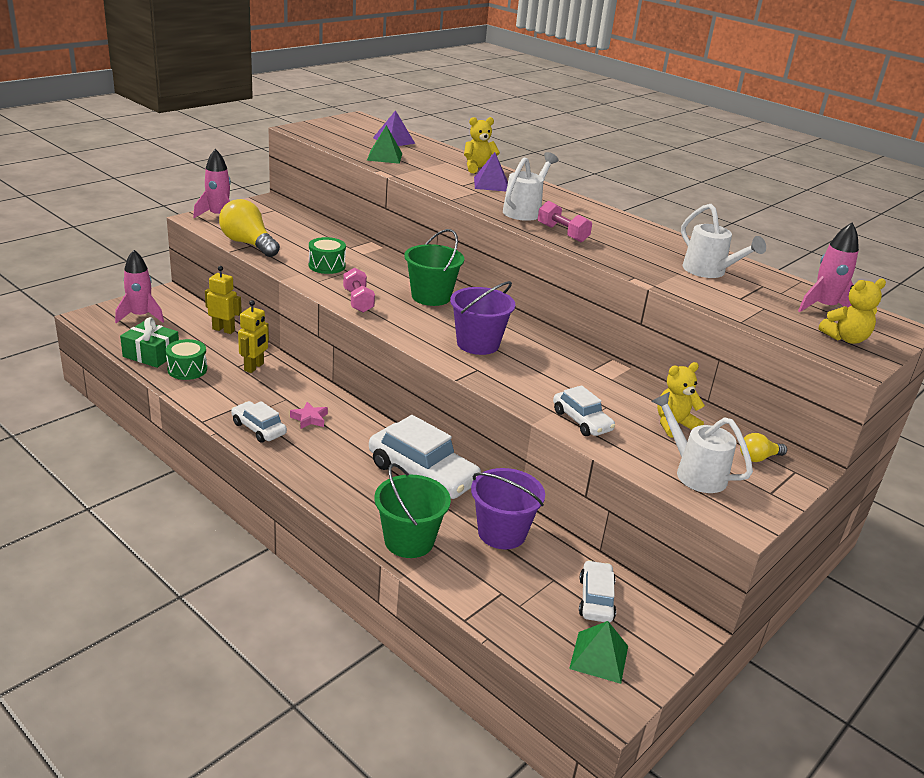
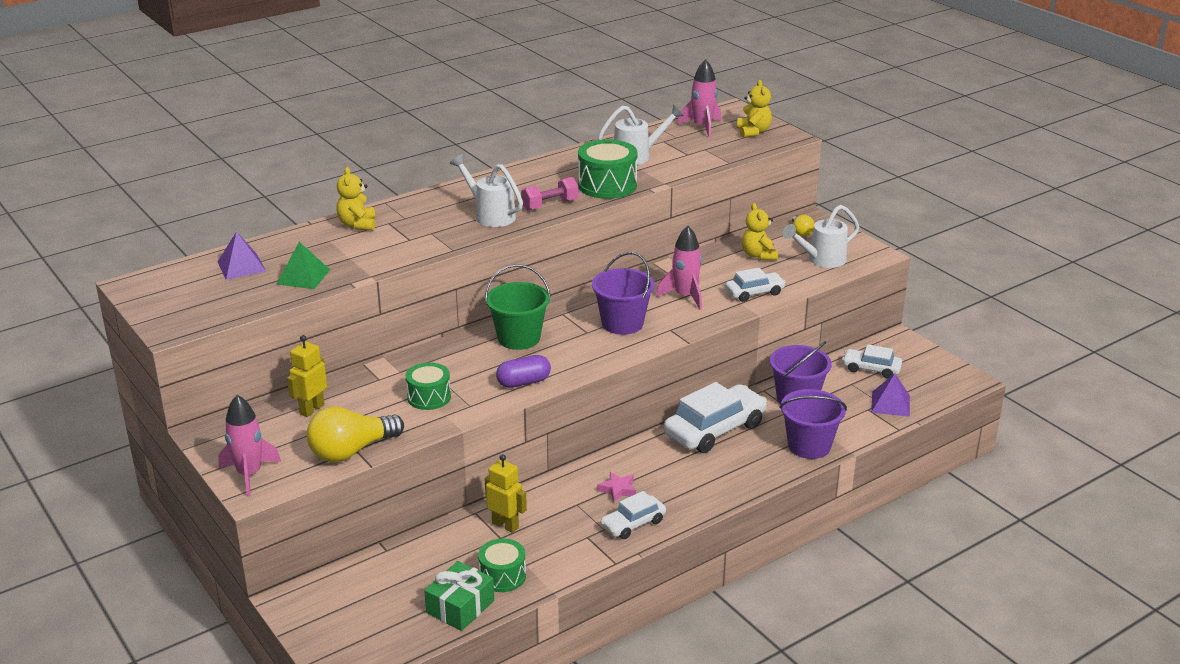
camera: 75 degrees left, 0 degrees up
(140, 316) = (353, 621): pink rocket -> pink rocket (685, 296)
(223, 330) = (408, 548): yellow robot -> yellow robot (311, 409)
(358, 301) = (523, 382): pink dumbbell -> purple capsule
(409, 541) = (809, 446): green bucket -> purple bucket
(491, 184) = (409, 223): purple pyramid -> purple pyramid (890, 404)
(599, 657) = (929, 378): green pyramid -> none
(625, 257) = (607, 185): none -> green drum

